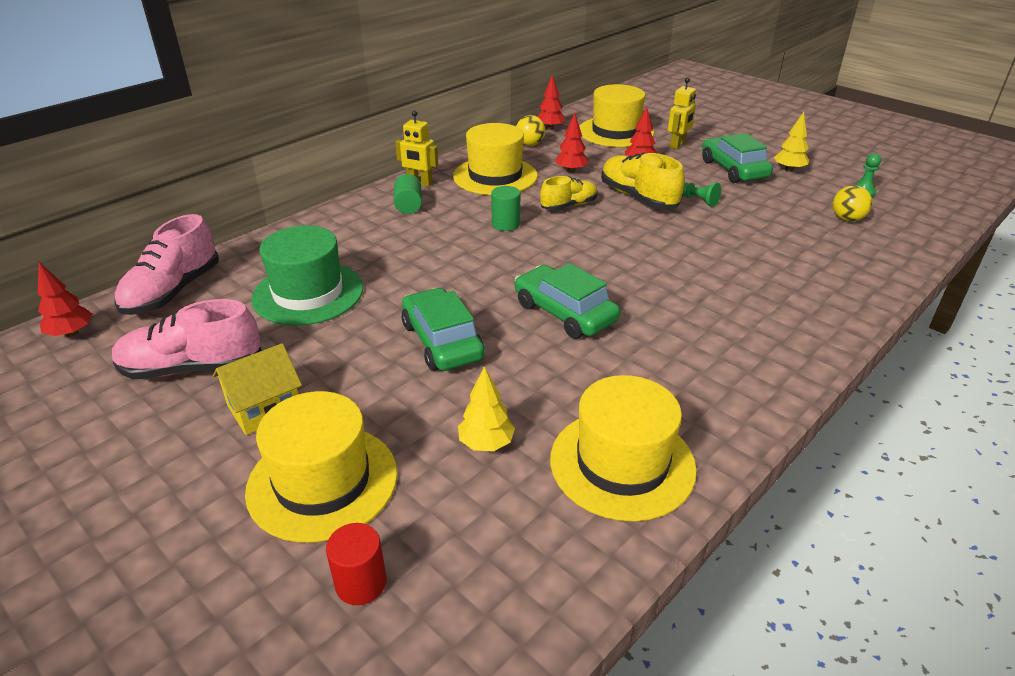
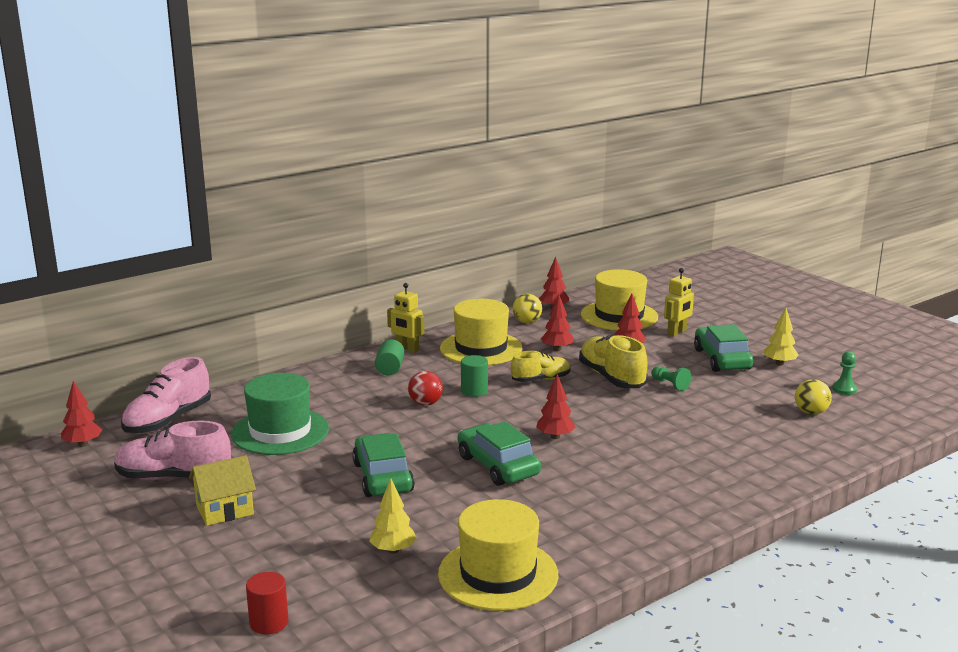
camera: 10 degrees right, 15 degrees down
(322, 481) = (257, 561): yellow hat -> none
(459, 243) = (425, 403): none -> red ball
(611, 270) = (555, 437): none -> red tree

